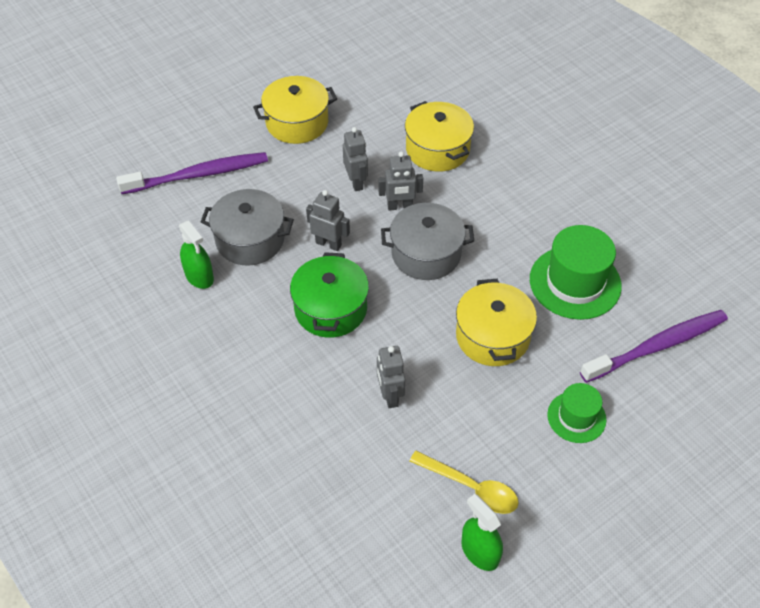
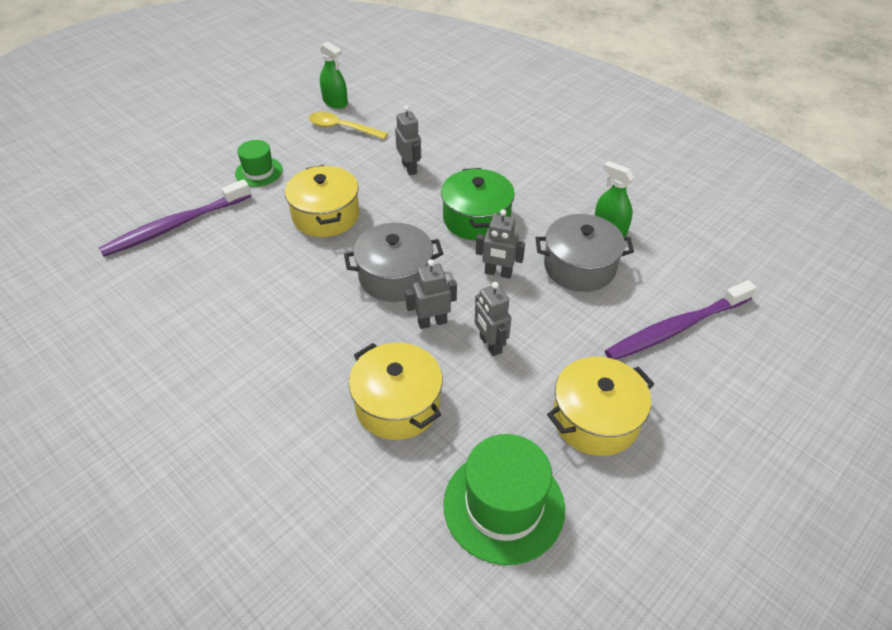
camera: 170 degrees right, 5 degrees down
(575, 282) = (242, 268): green hat -> green hat (504, 506)

